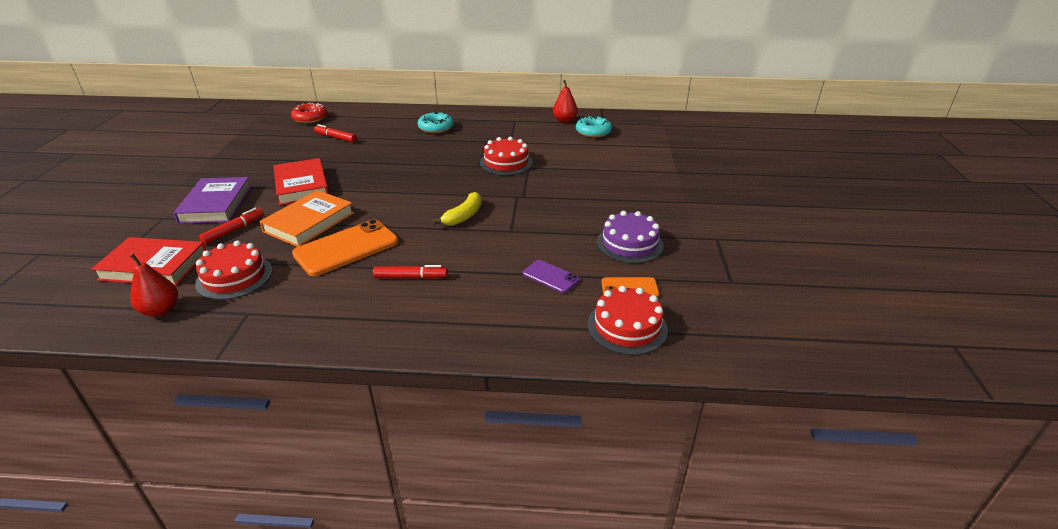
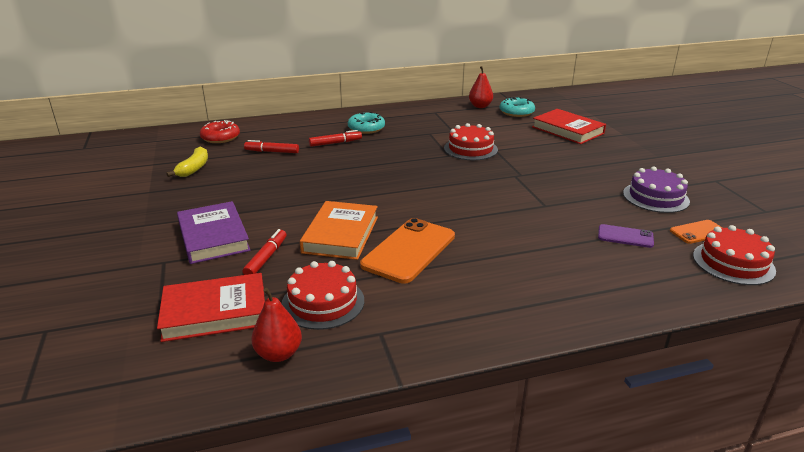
camera: 20 degrees left, 5 degrees down
(302, 185) = (290, 202): red book -> red book (567, 130)
(411, 277) = (504, 263): red marker -> red marker (335, 143)
(463, 216) = (488, 201): yellow banana -> yellow banana (194, 168)

